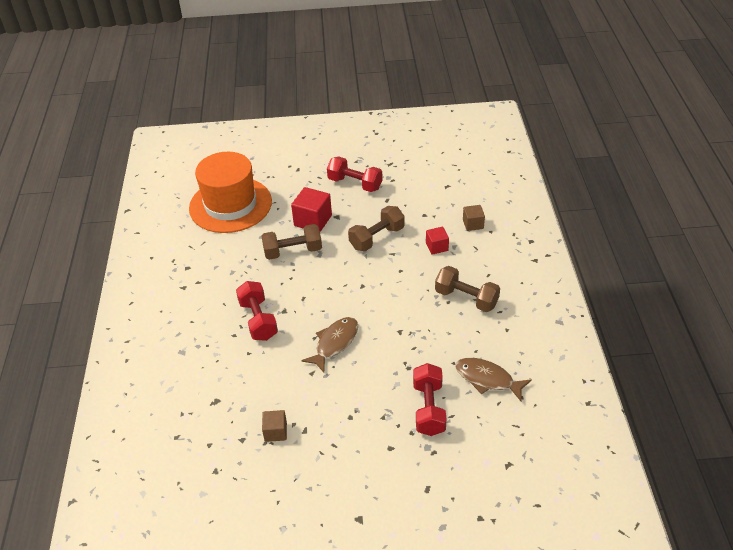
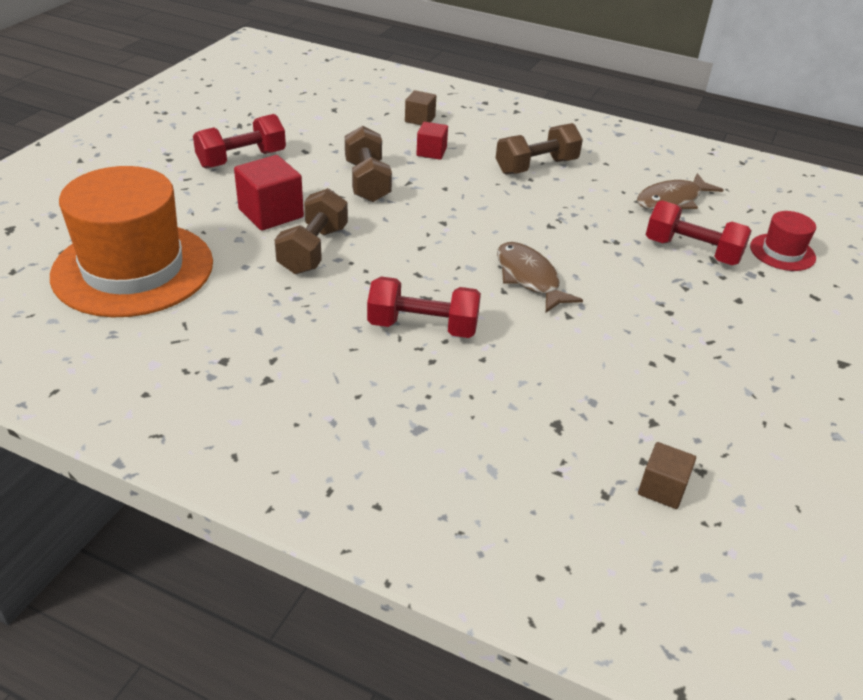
camera: 65 degrees left, 5 degrees down
(275, 432) = (658, 384): brown cube -> brown cube (662, 488)
(470, 458) = (782, 252): none -> red hat

